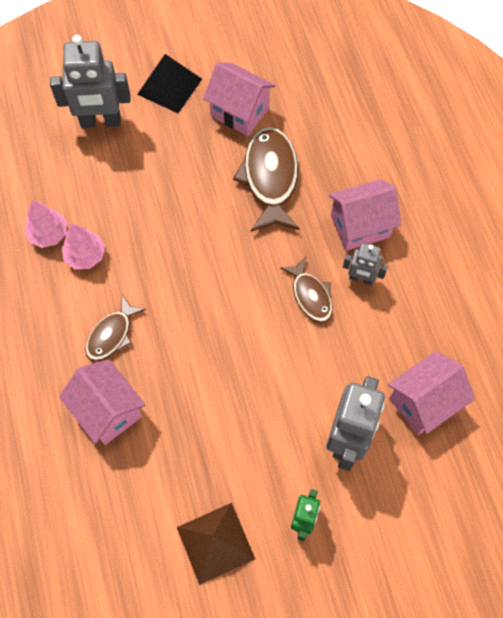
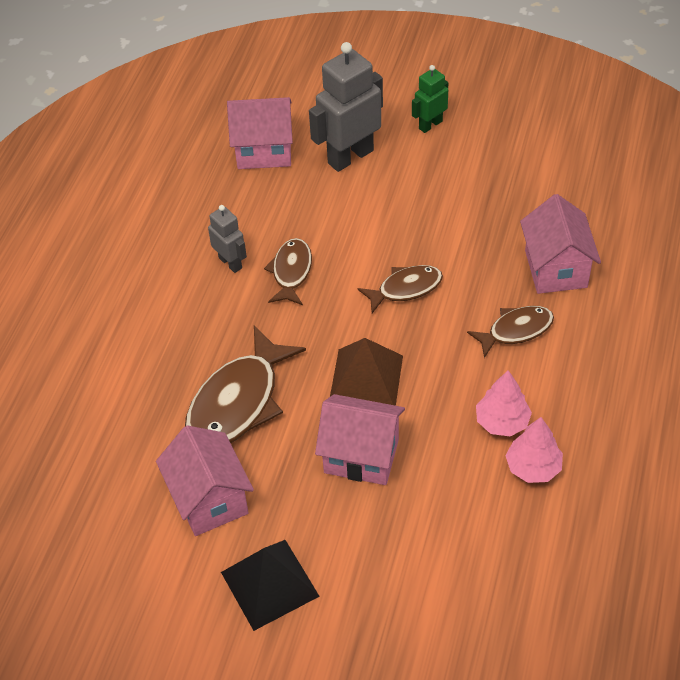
camera: 145 degrees left, 15 degrees down
(100, 122) = (390, 581): grey robot -> none
(215, 327) = (405, 289): none -> brown fish
(215, 543) = (514, 141): brown pyramid -> brown pyramid (366, 378)
(360, 226) = (188, 308): pink house -> pink house (361, 456)

